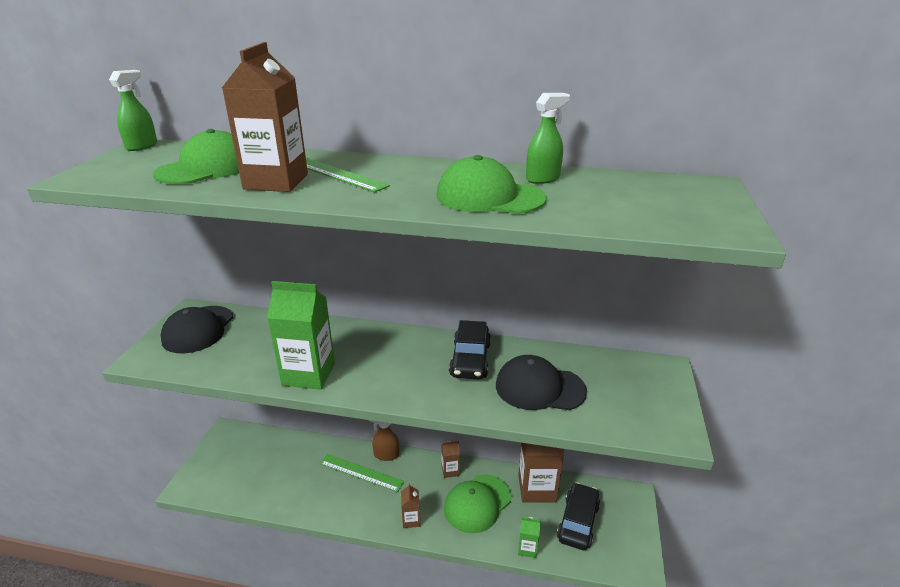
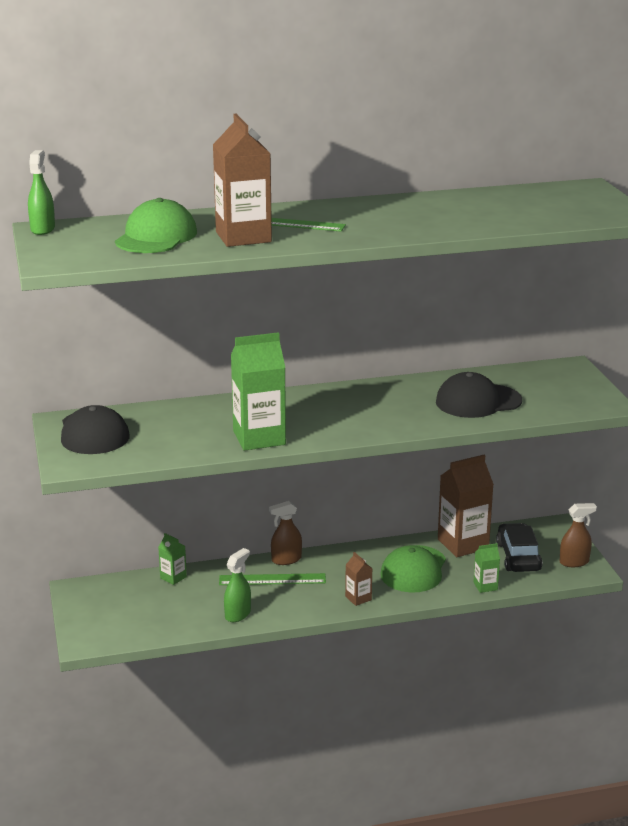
camera: 25 degrees left, 5 degrees down
(295, 444) = (173, 577): none -> green carton
(450, 470) = (366, 554): brown carton -> none
(470, 359) = (399, 396): black car -> none
(489, 197) = (436, 220): green cap -> none
(543, 179) = (459, 201): green spray bottle -> green spray bottle (238, 614)
(628, 549) = (574, 562): none -> brown spray bottle

